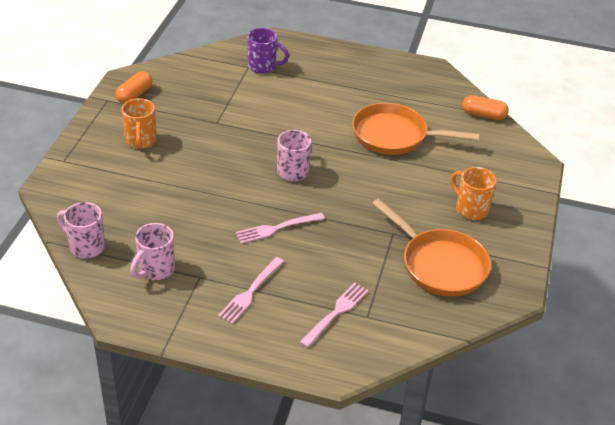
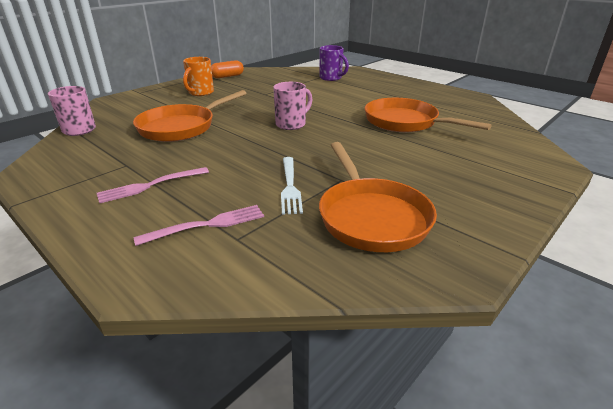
camera: 30 degrees right, 10 degrees down
(155, 269) = (101, 152): pink mug -> none
(189, 209) = (181, 127): none -> orange pan
(277, 228) = (234, 151): pink fork -> none
(361, 254) = (290, 186): none -> white fork
(470, 209) = (447, 181): orange mug -> none
(483, 115) = (508, 125): orange capsule -> none

